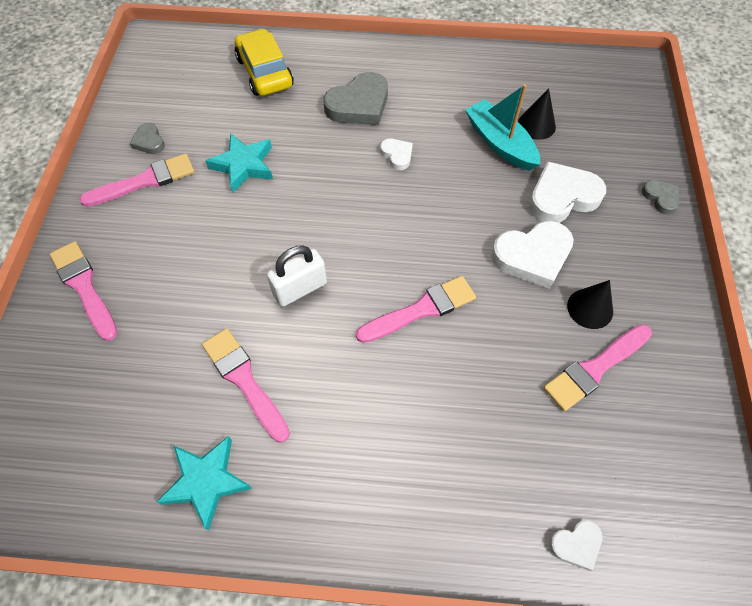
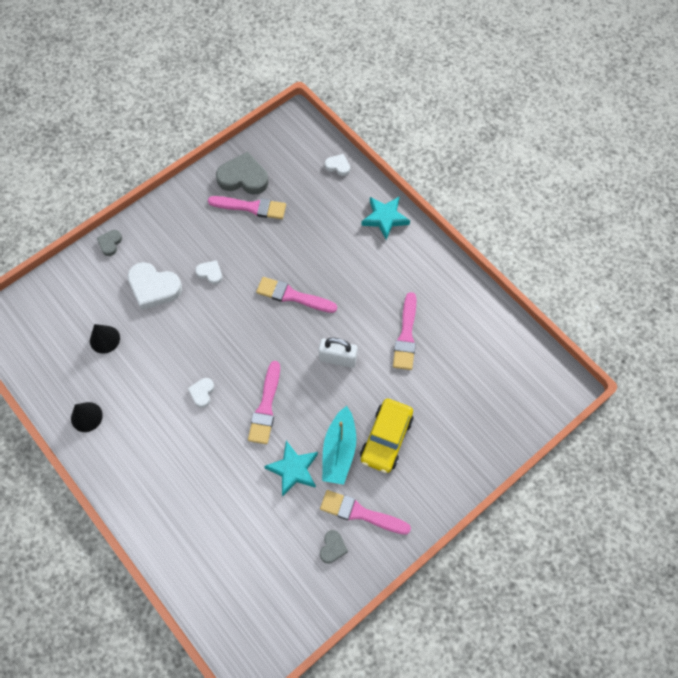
camera: 135 degrees left, 5 degrees up
(84, 287) = (447, 461): pink brush -> pink brush (266, 406)
(206, 481) = (458, 306): turquoise star -> turquoise star (385, 218)
(265, 72) = (206, 542): yellow car -> yellow car (386, 438)
(359, 105) = (180, 452): grey heart -> grey heart (243, 178)
(500, 143) = (139, 347): turquoise boat -> turquoise boat (339, 451)
(532, 256) = (210, 273): white heart -> white heart, size x0.52
(590, 308) = (218, 229): black cone -> black cone (86, 417)

